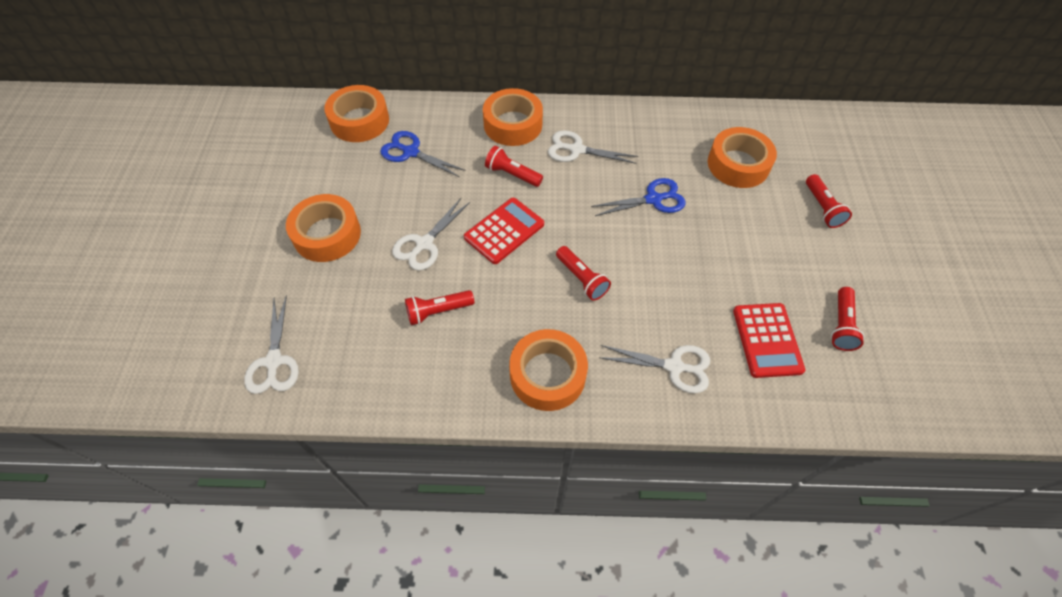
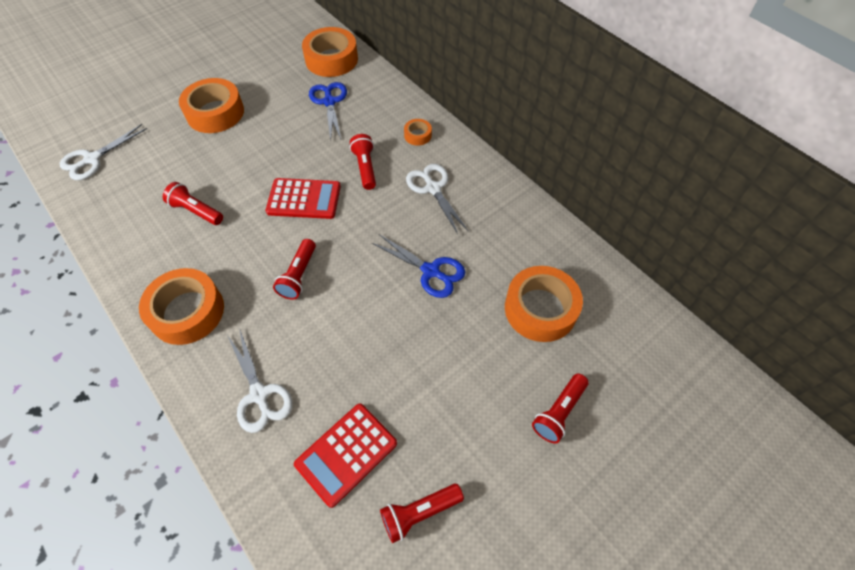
camera: 50 degrees right, 0 degrees up
(424, 244) = (250, 164): white scissors -> none
(513, 124) = (417, 135): orange tape -> orange tape, size x0.47

